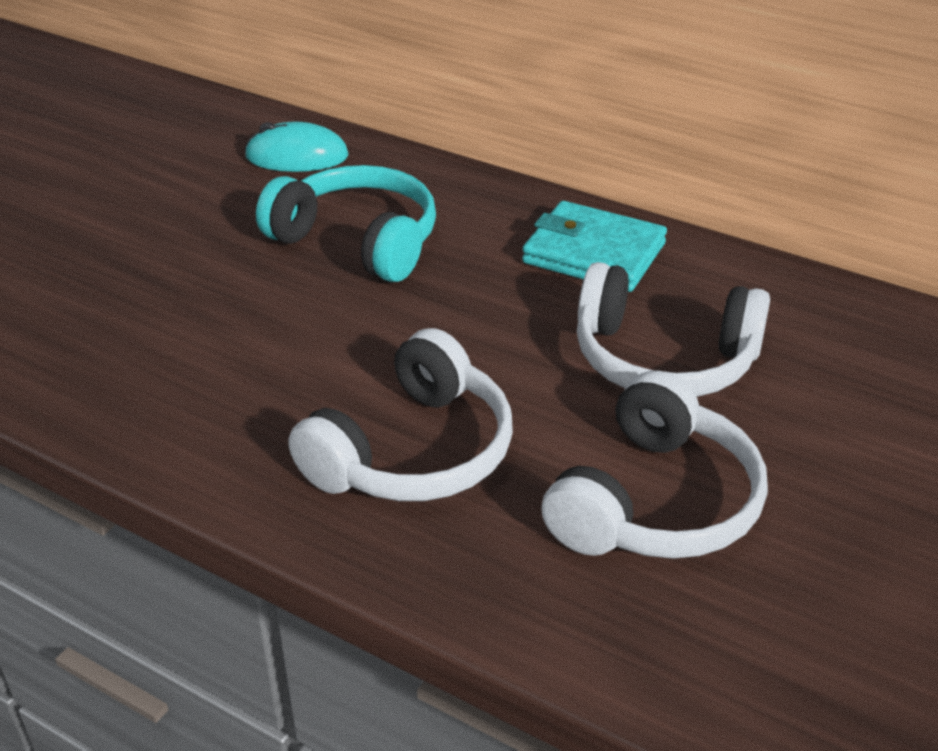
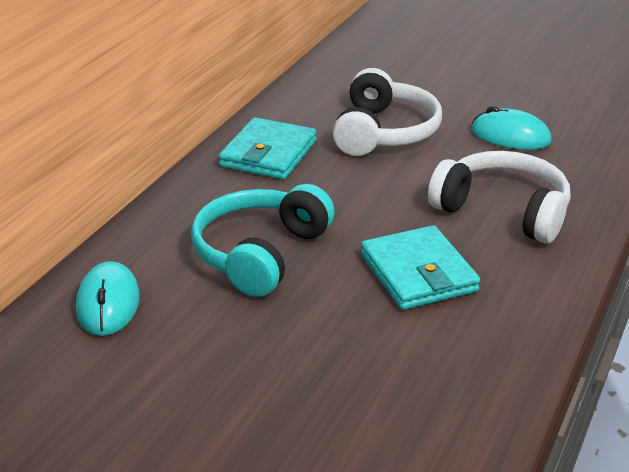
camera: 95 degrees left, 5 degrees down
(282, 352) = (418, 273): none -> turquoise wallet
(656, 502) = (510, 136): white headphones -> turquoise mouse

